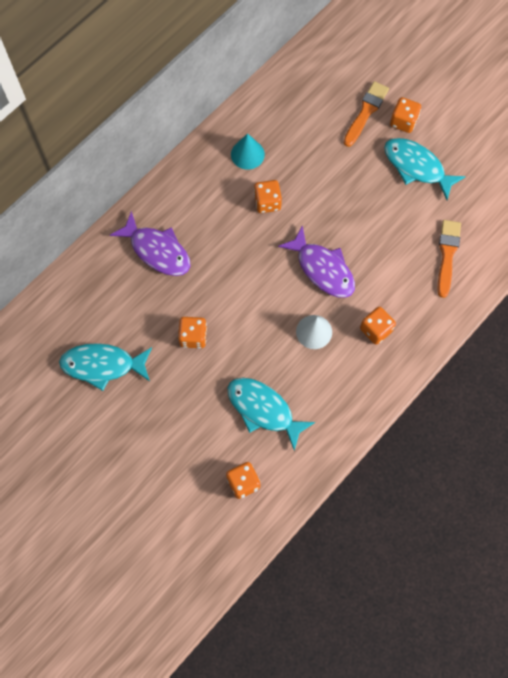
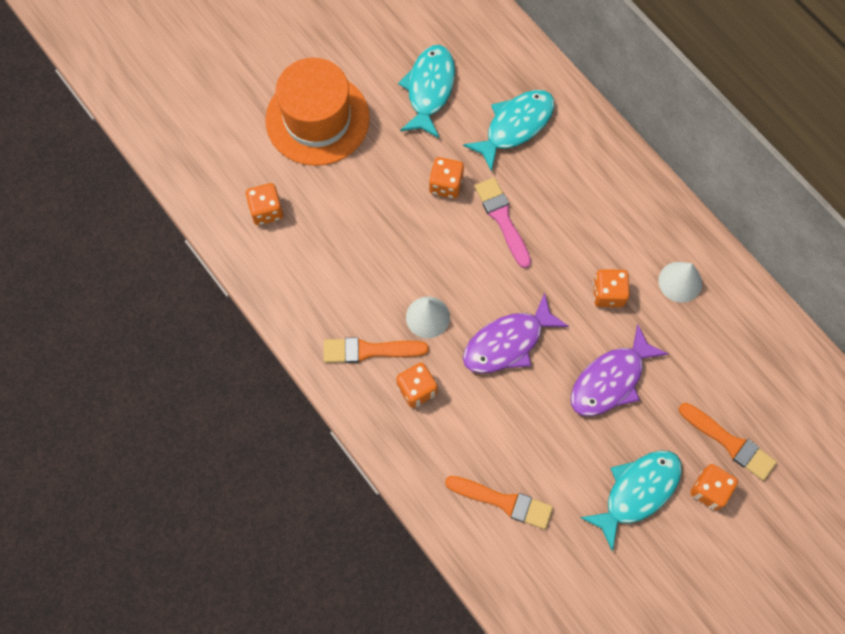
camera: 100 degrees right, 0 degrees up
(146, 457) = (317, 119): none -> orange hat
(157, 250) = (560, 161): purple fish -> purple fish (611, 380)
(217, 288) = (502, 219): none -> pink brush
(247, 154) = (680, 282): turquoise cone -> white cone
(263, 410) = (344, 245): turquoise fish -> turquoise fish (515, 126)
(352, 371) = (369, 350): none -> orange brush

